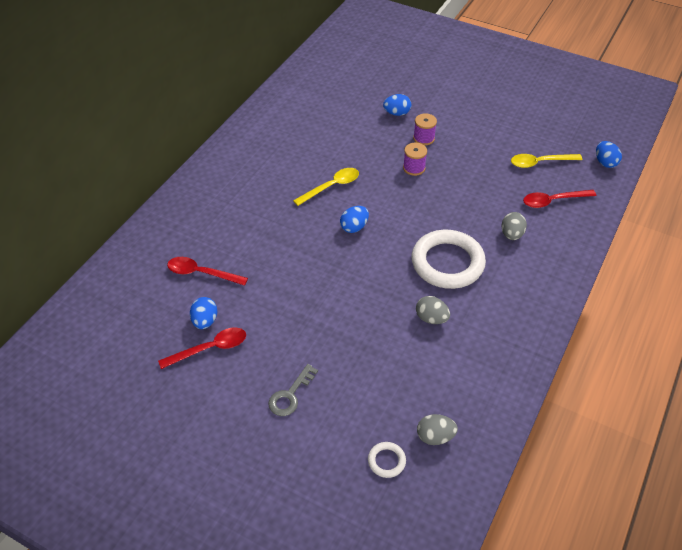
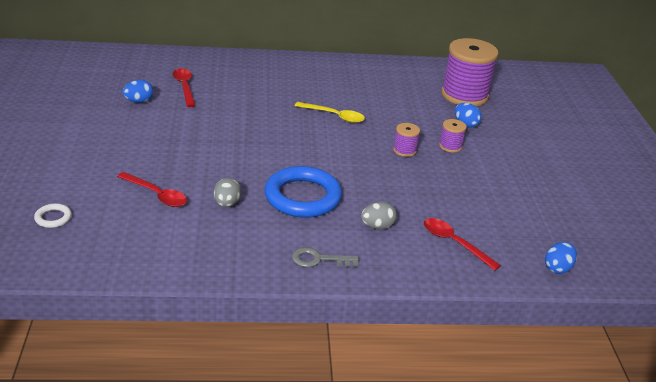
camera: 55 degrees right, 15 degrees down
(210, 349) = (114, 110): red spoon -> red spoon (156, 195)
(290, 395) = (92, 155): grey key -> grey key (318, 259)
(351, 91) = (464, 95): none -> purple spool
(354, 227) = (298, 138): blue egg -> none
(435, 436) = (93, 237): grey egg -> none
(447, 263) = (302, 197): white ring -> blue ring
(540, 162) = (502, 222): yellow spoon -> none

